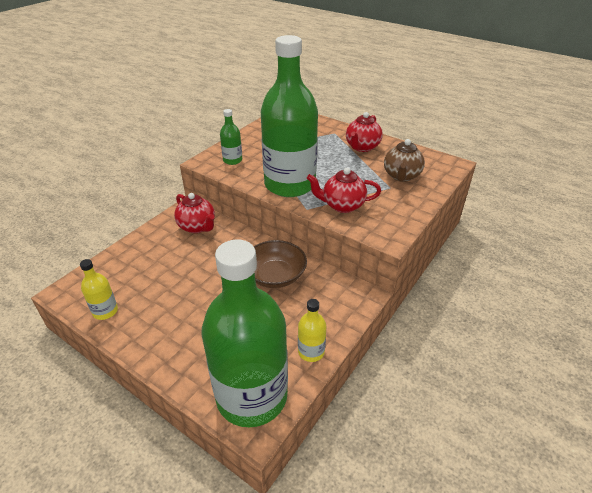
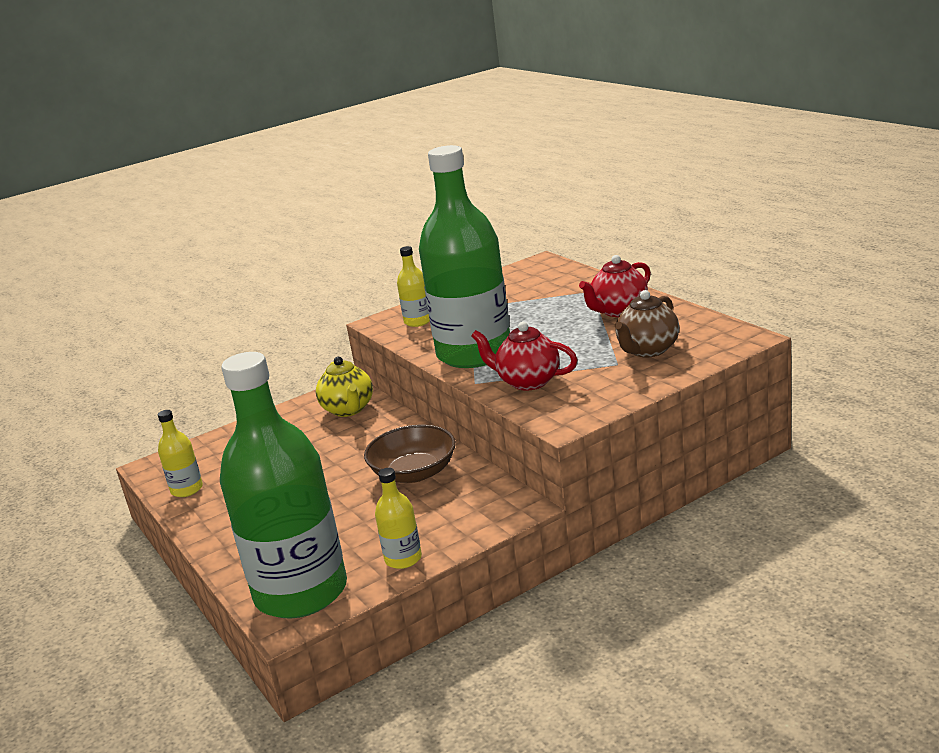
camera: 25 degrees right, 15 degrees down
(197, 227) = (348, 409): red teapot -> yellow teapot
(232, 160) = (418, 321): green bottle -> yellow bottle

